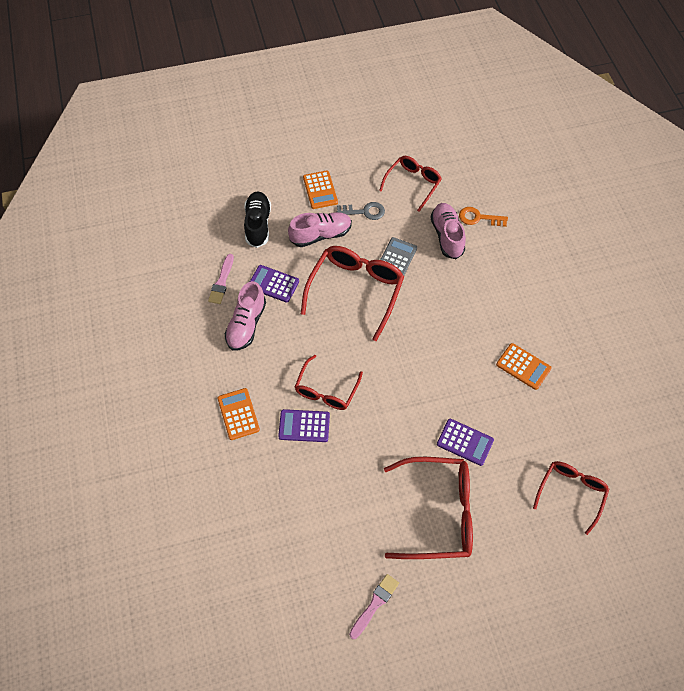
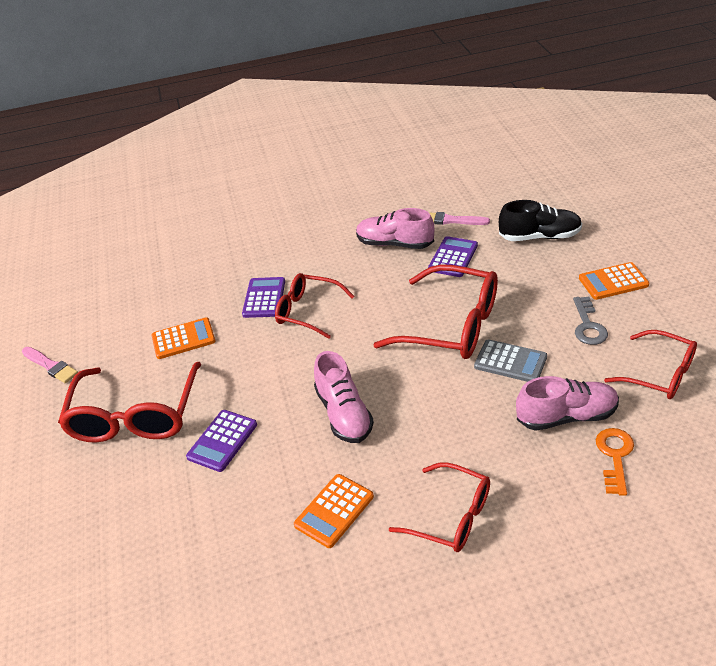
camera: 95 degrees right, 20 degrees down
(238, 414) = (284, 251): orange calculator -> orange calculator (183, 339)
(321, 235) = (536, 288): pink shoe -> pink shoe (344, 414)
(571, 493) = (125, 564): red glasses -> red glasses (451, 516)

